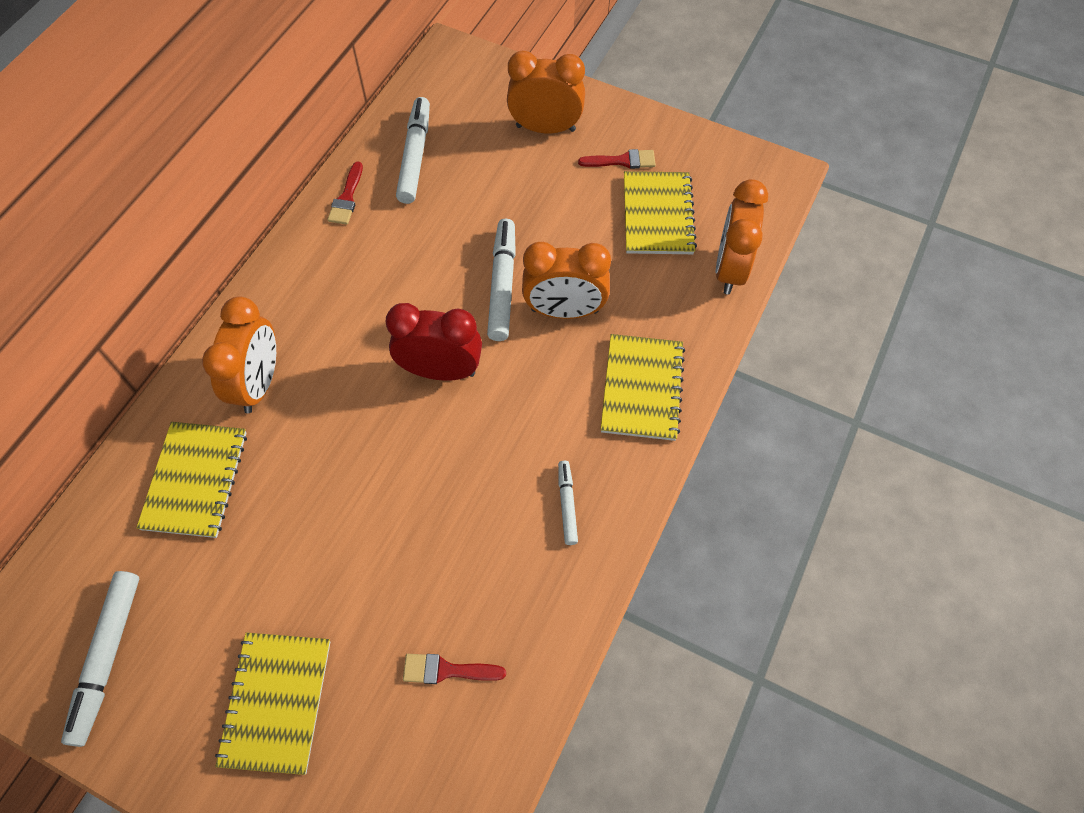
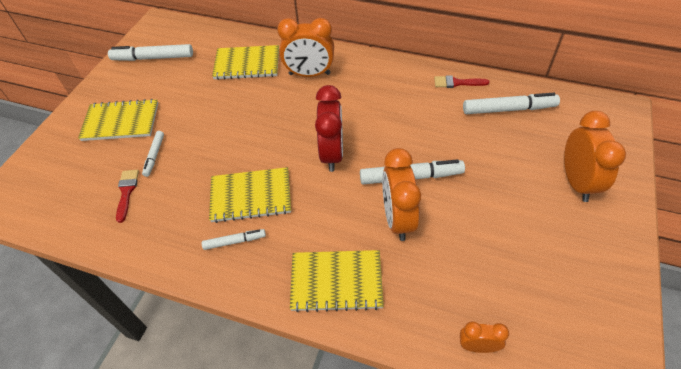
camera: 85 degrees right, 10 degrees down
(378, 631) = (154, 156): none -> white marker
(622, 161) = (568, 242): red brush -> none
(657, 215) = (518, 277): yellow notebook -> yellow notebook (251, 196)
(730, 269) = (477, 346): orange clock -> orange clock, size x0.54

